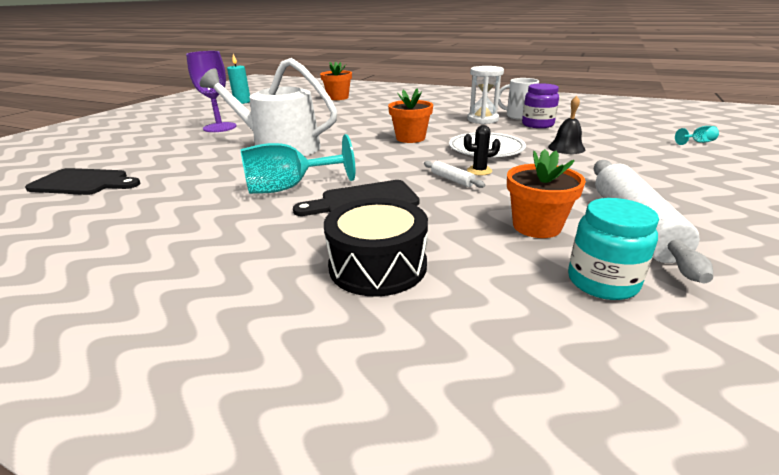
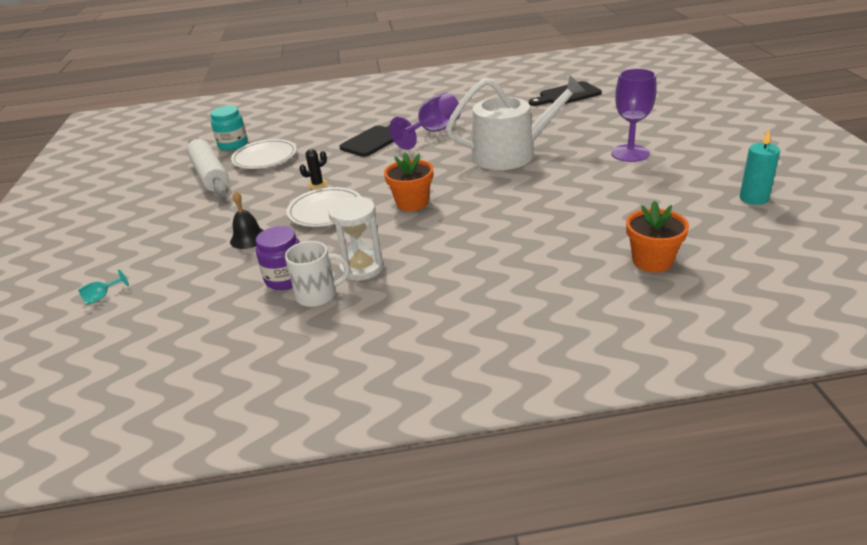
camera: 150 degrees right, 5 degrees up
(289, 188) = (433, 132): turquoise goblet -> purple goblet
(378, 266) = (332, 121): black drum -> none
(452, 180) = (332, 170): white rolling pin -> none
(536, 226) = (265, 158): orange flower pot -> white plate

